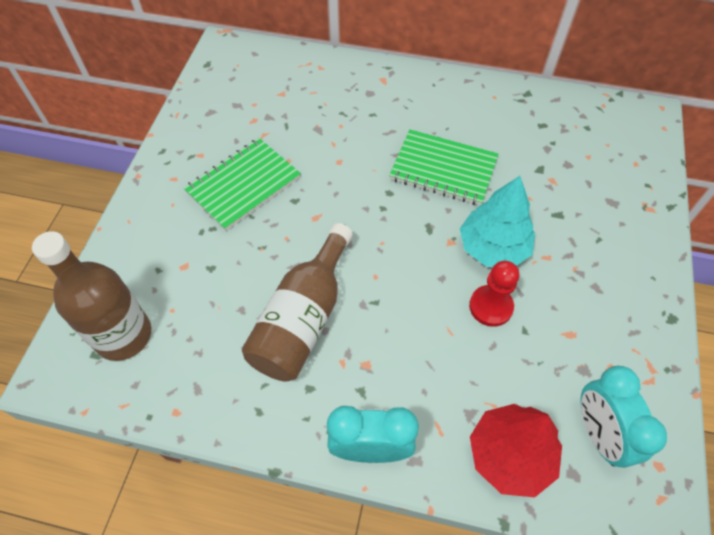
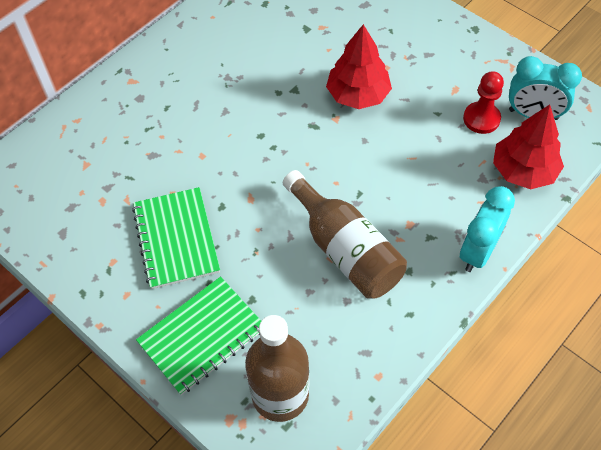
camera: 60 degrees left, 0 degrees up
(443, 169) = (262, 88): green notebook -> green notebook (202, 336)
(490, 306) = (407, 123): red pawn -> red pawn (481, 119)
(493, 247) = (358, 94): turquoise tree -> red tree

